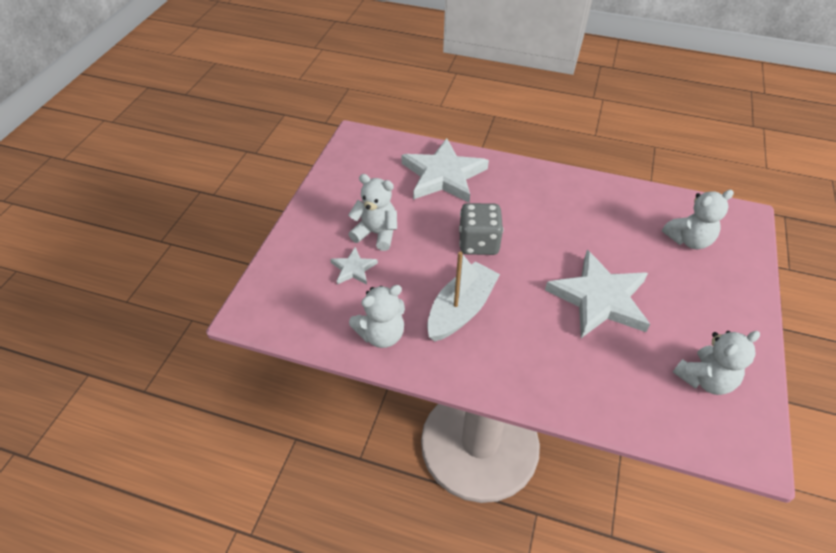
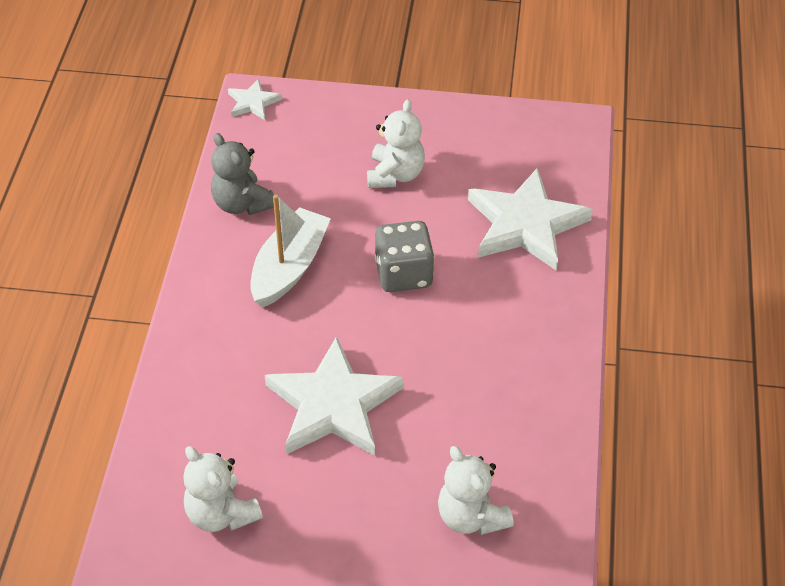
camera: 80 degrees right, 0 degrees up
(353, 269) = (333, 165): white star -> white star (253, 102)
(381, 334) = (242, 204): white teddy bear -> grey teddy bear
(461, 310) = (289, 268): white boat -> white boat turned 90 degrees counterclockwise

